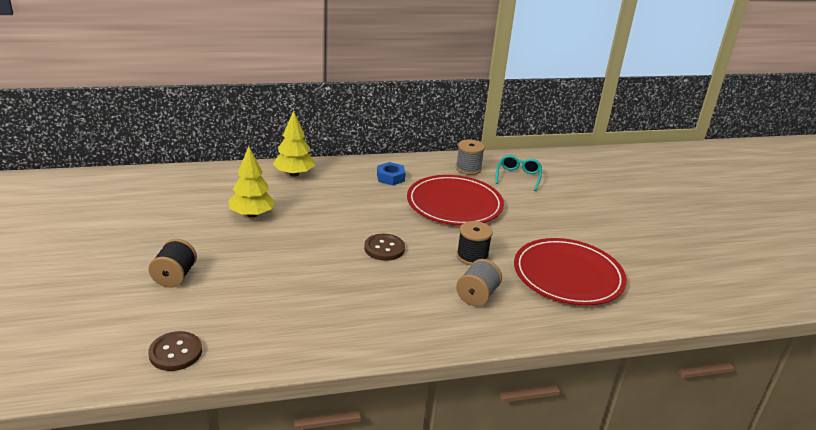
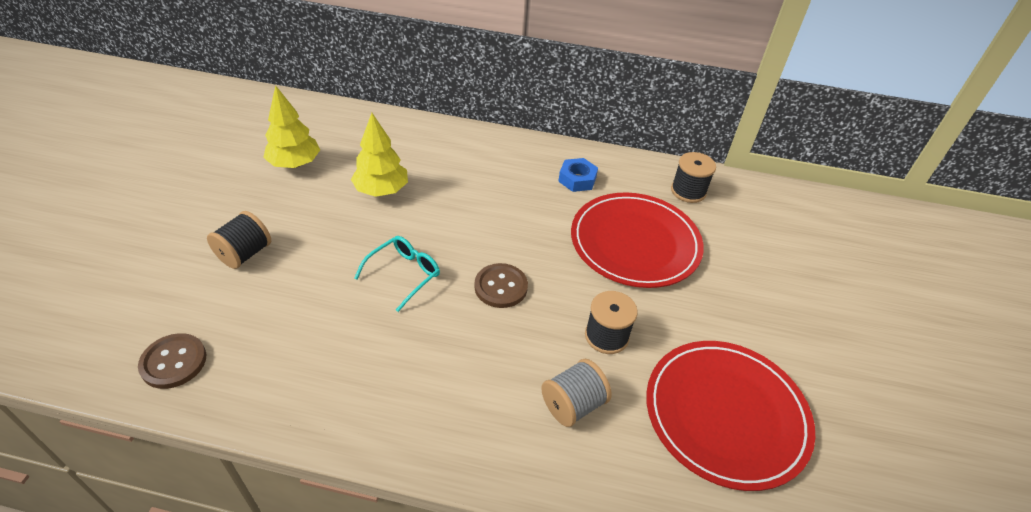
camera: 25 degrees right, 15 degrees up
(294, 174) = (465, 145): yellow tree -> yellow tree (295, 164)
(468, 169) = (688, 191): grey spool -> black spool
(518, 176) = (751, 222): turquoise glasses -> turquoise glasses (404, 274)

